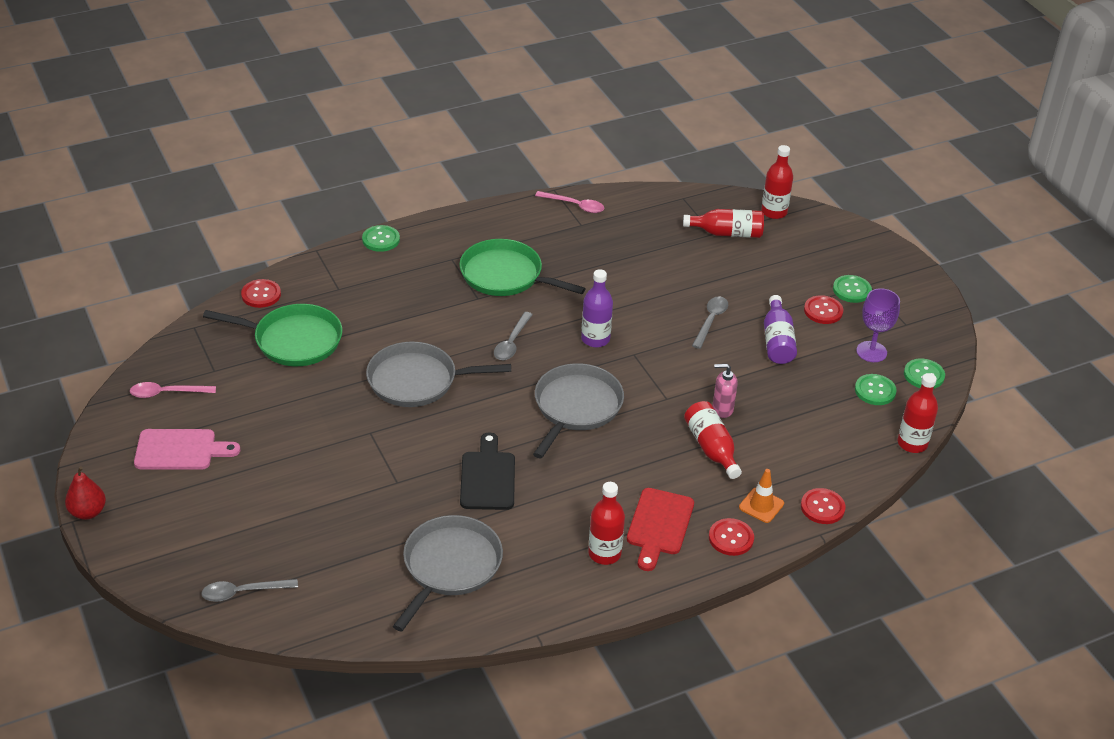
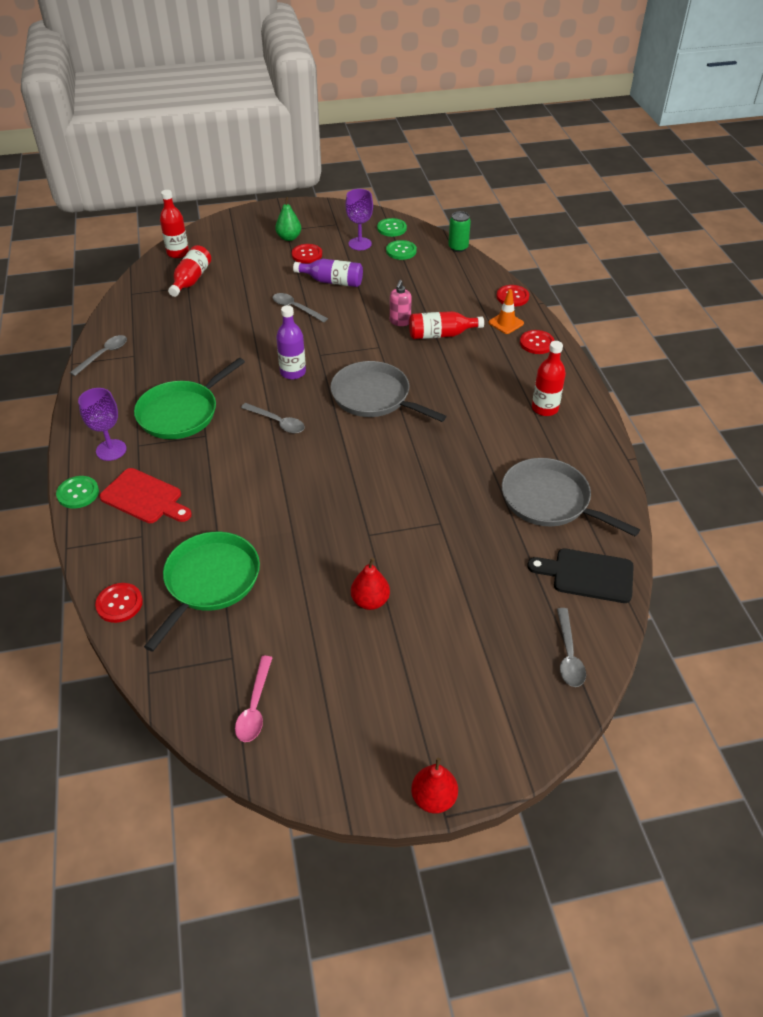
camera: 75 degrees left, 5 degrees up
(180, 450) = (353, 698): pink cutting board -> none
(287, 445) = (370, 601): none -> red pear
(417, 381) = (307, 492): grey pan -> none
(440, 244) = (111, 450): none -> purple goblet
(488, 477) = (446, 462): black cutting board -> black cutting board (587, 575)
(574, 205) = (104, 355): pink spoon -> grey spoon
(659, 525) = (519, 375): red cutting board -> red cutting board (145, 498)
(851, 290) = (289, 238): green button -> green pear
(912, 443) = (458, 248): red bottle -> green can

